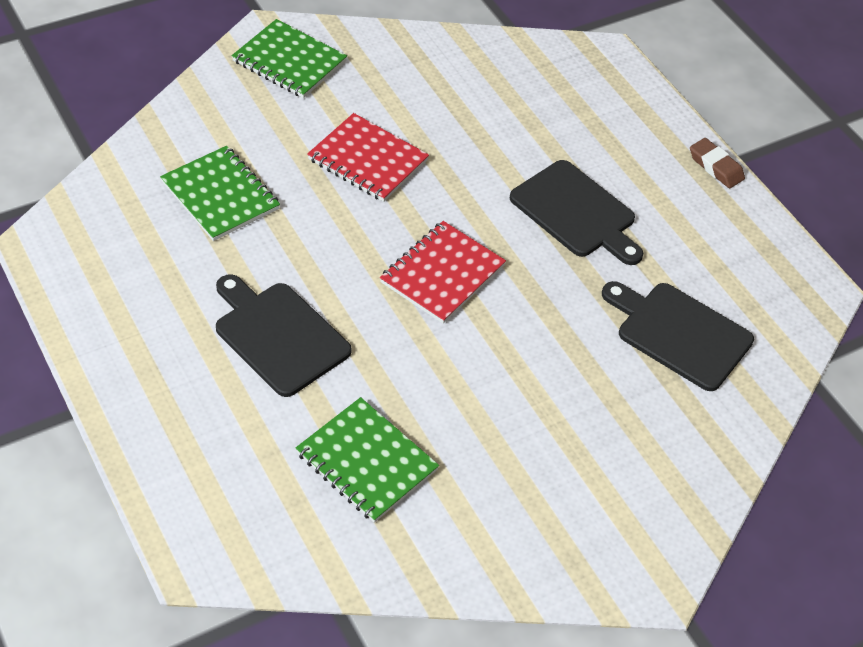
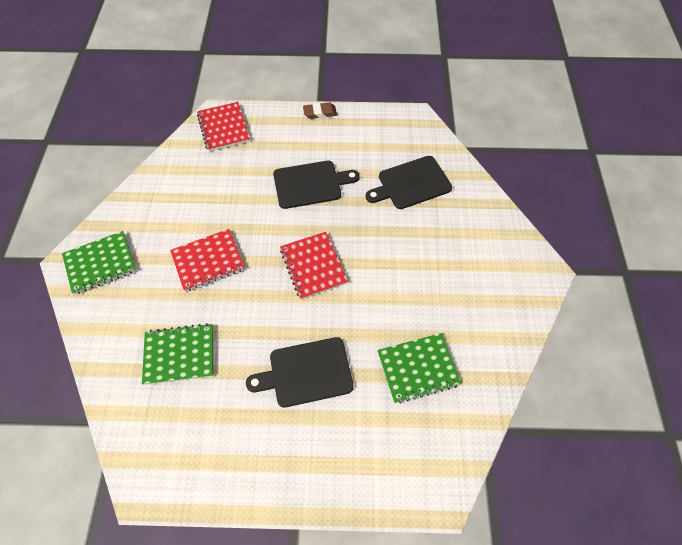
camera: 55 degrees left, 10 degrees up
(591, 74) = (224, 128): none -> red notebook

